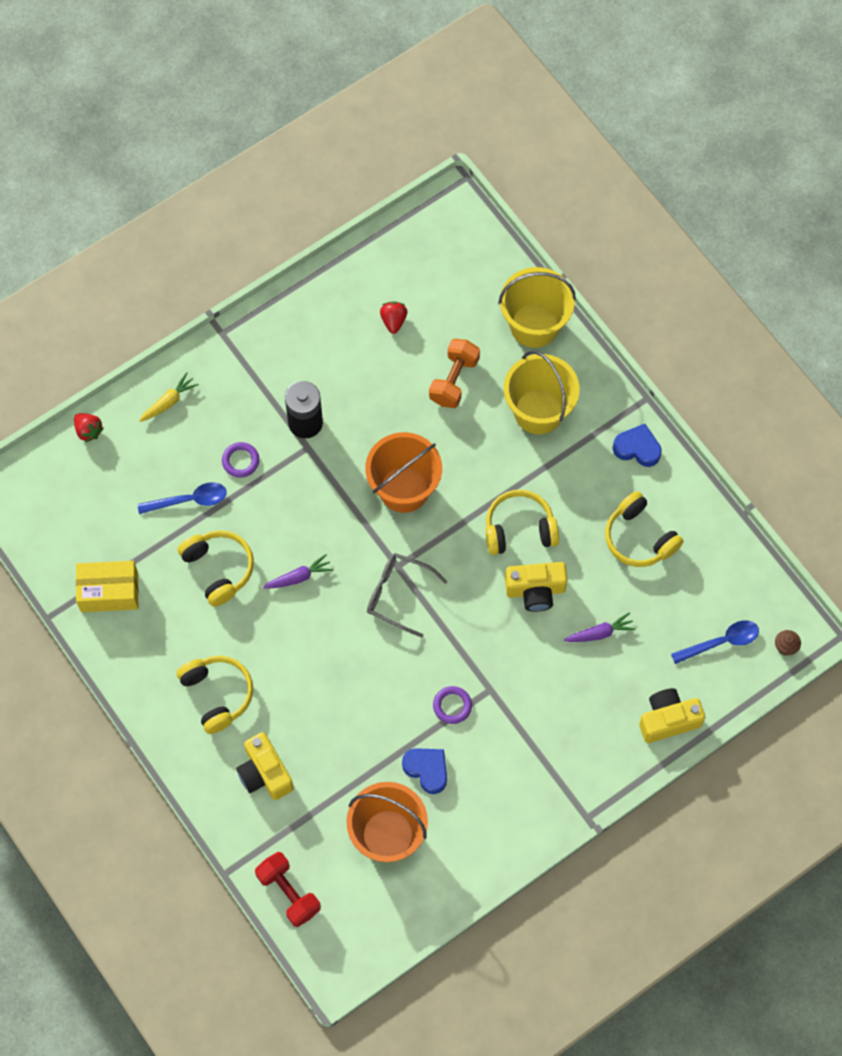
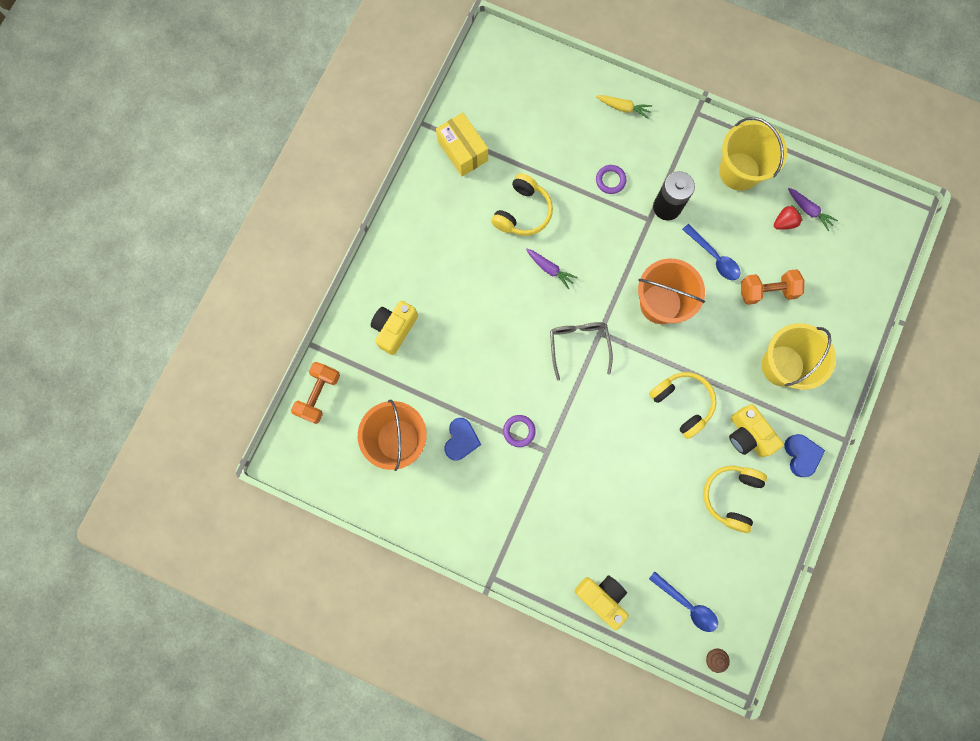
camera: 60 degrees right, 10 degrees up
(88, 431) = (569, 69): red strawberry -> none
(189, 500) = (560, 163): blue spoon -> blue spoon (714, 257)
(217, 694) = (432, 264): yellow headphones -> none
(288, 893) = (319, 395): red dumbbell -> orange dumbbell
(534, 325) = (848, 324): yellow bucket -> yellow bucket (739, 171)
(535, 590) = (642, 442): yellow camera -> yellow camera (748, 435)
(600, 633) = (638, 508): purple carrot -> purple carrot (809, 210)

